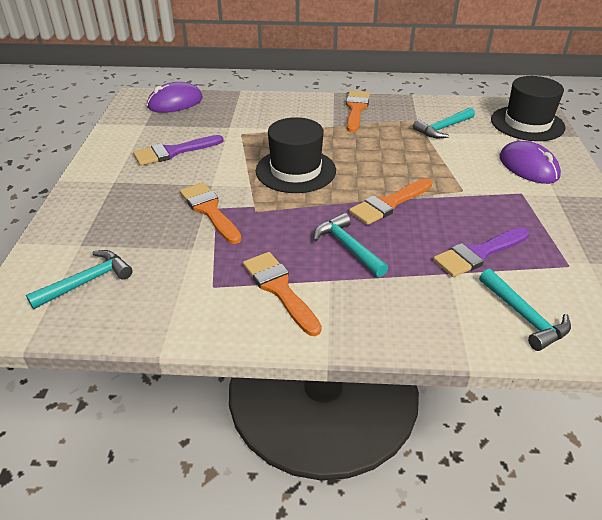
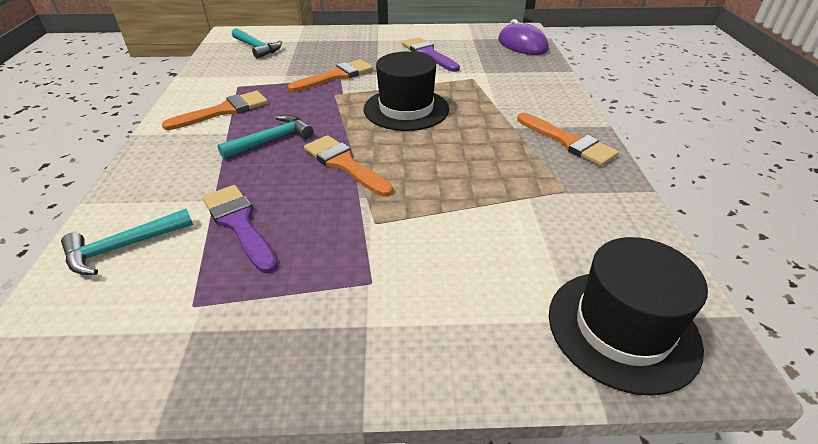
camera: 85 degrees right, 0 degrees up
(356, 109) = (568, 142): orange brush -> orange brush turned 45 degrees clockwise
(443, 128) = (549, 216): turquoise hammer -> none
(528, 167) = (451, 303): purple mouse -> none

